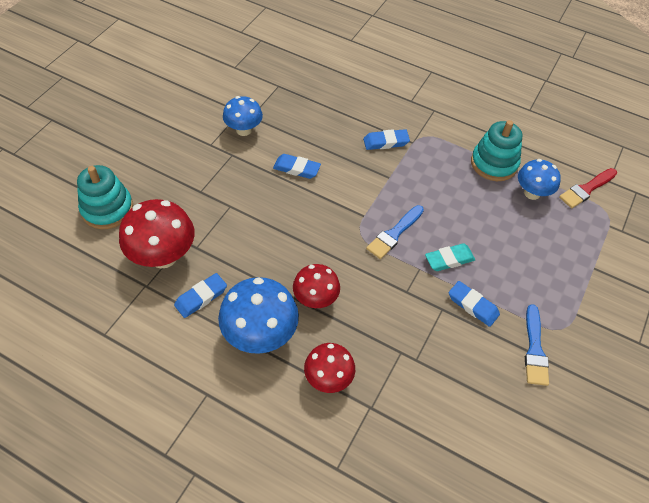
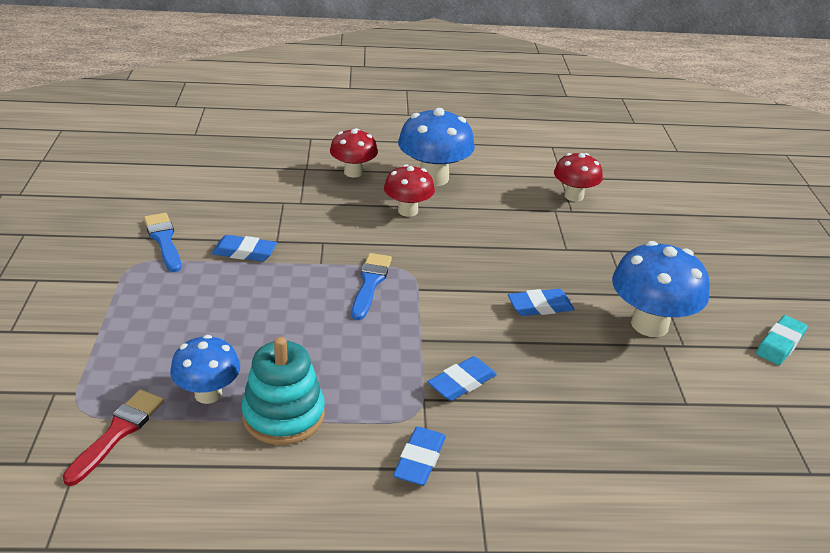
camera: 150 degrees right, 20 degrees down
(107, 209) = (668, 209): turquoise stacking toy -> none
(163, 256) = (574, 196): red mushroom -> red mushroom, size x0.63
(201, 297) = (508, 183): blue eraser -> blue eraser (419, 460)
(244, 130) = (649, 324): blue mushroom -> blue mushroom, size x1.58
(449, 259) = (291, 281): turquoise eraser -> turquoise eraser (780, 344)

